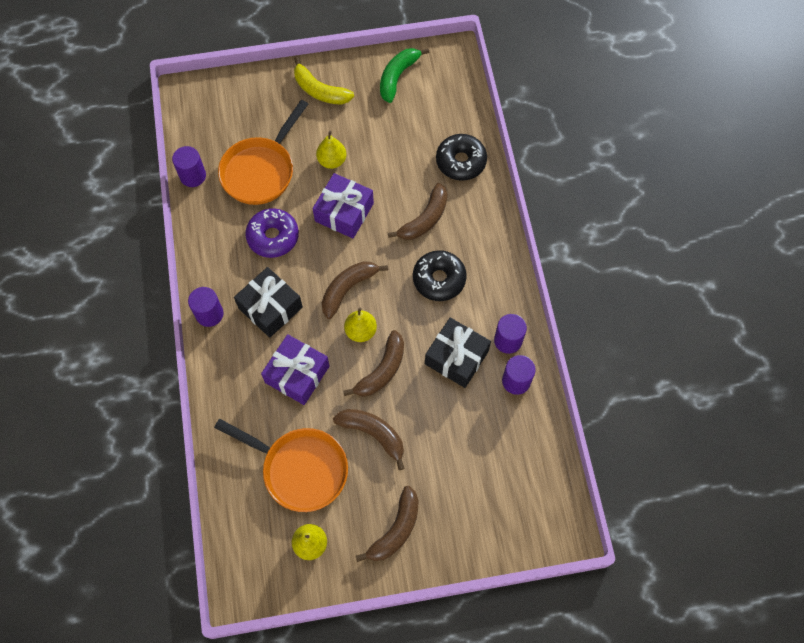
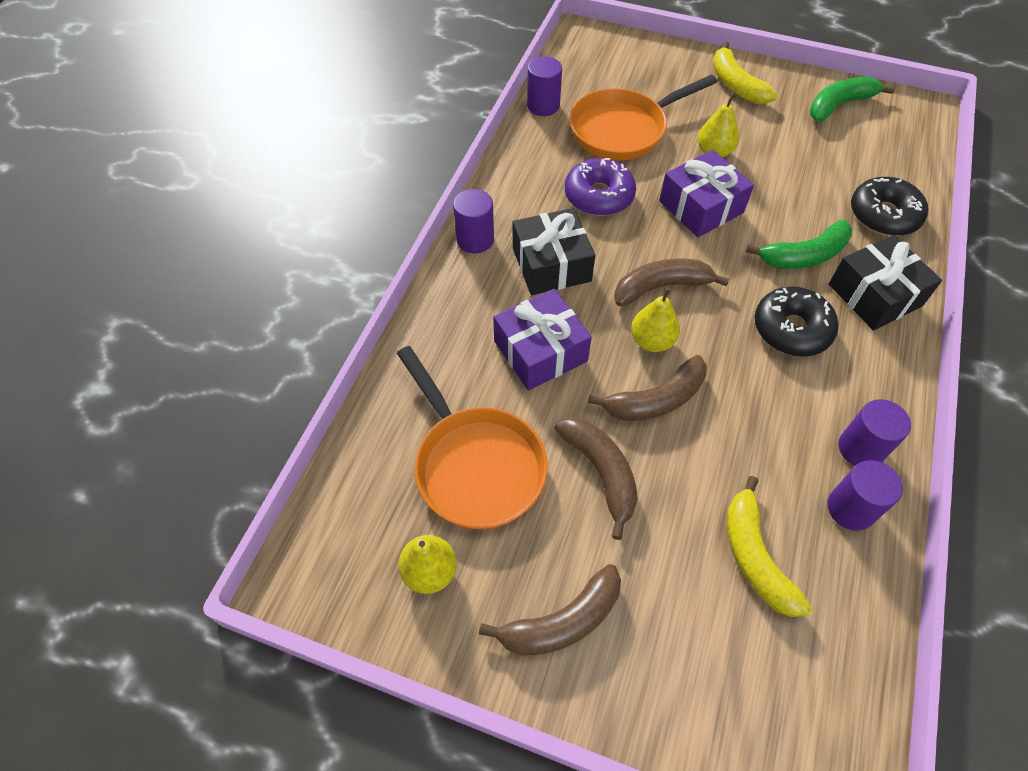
camera: 30 degrees right, 10 degrees down
(424, 219) = (804, 255): brown banana -> green banana
(456, 357) = (772, 434): black gift -> black gift (874, 295)
(478, 437) = (755, 556): none -> yellow banana

